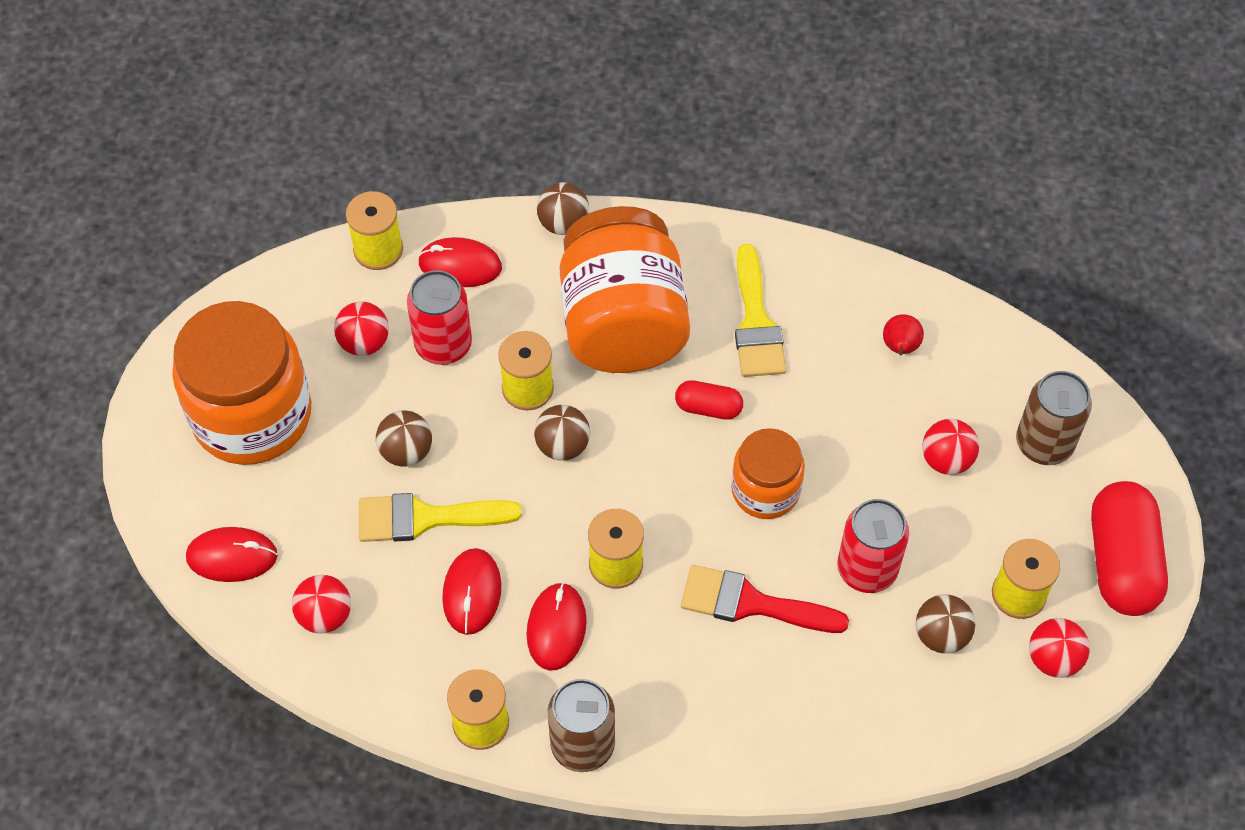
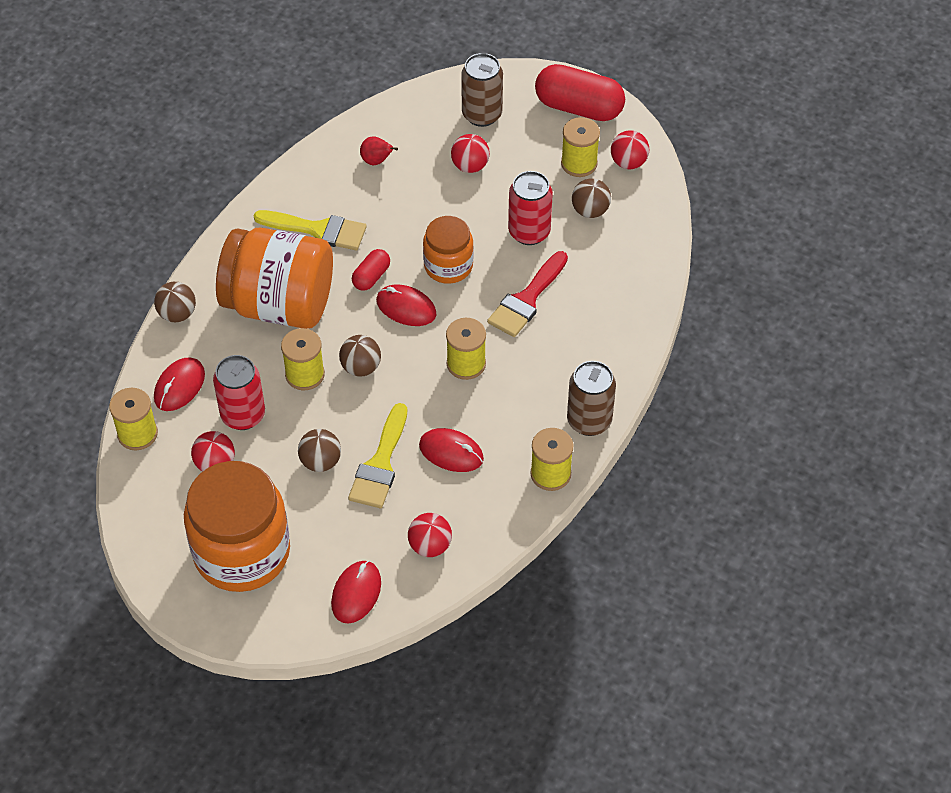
camera: 70 degrees left, 5 degrees down
(556, 628) = (498, 411): red mouse -> red mouse (406, 308)

